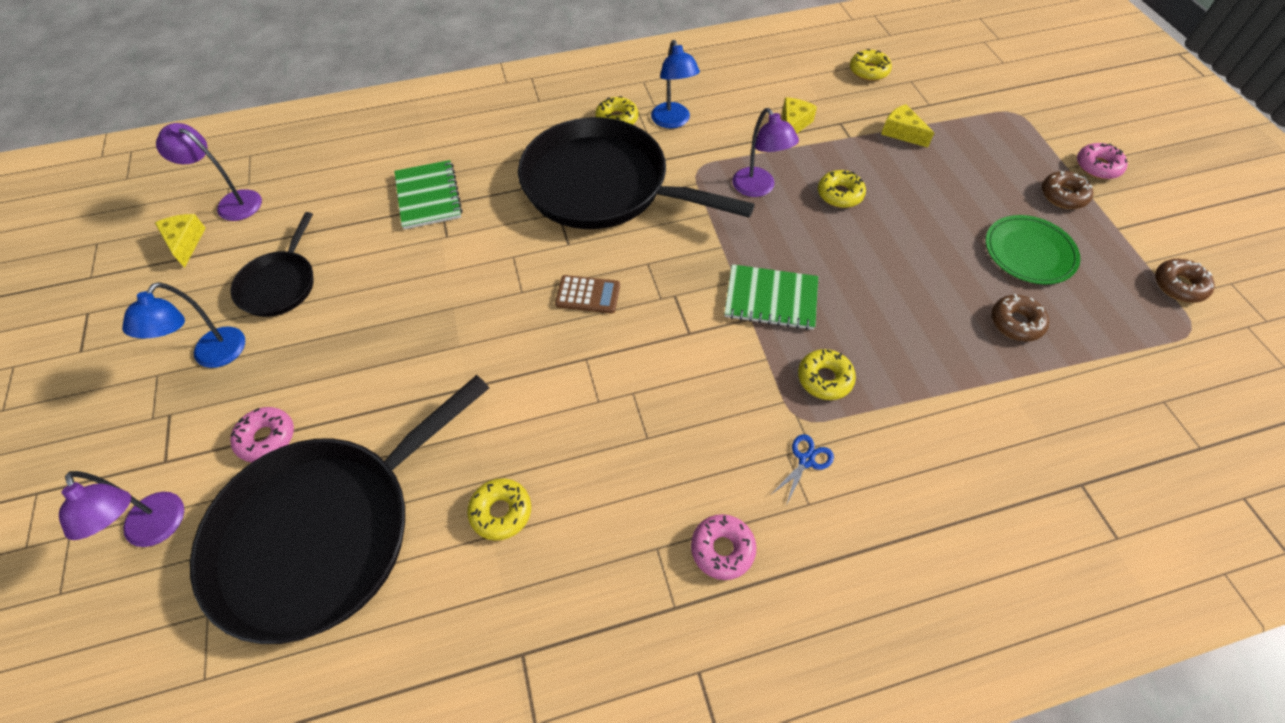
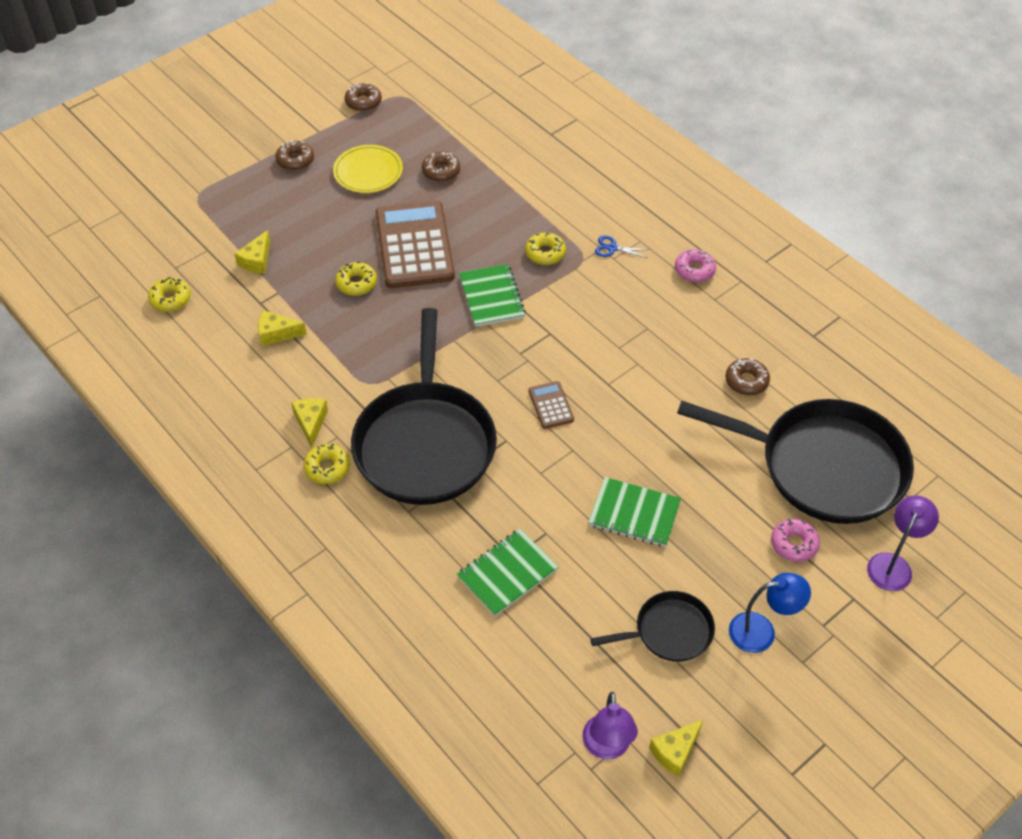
camera: 115 degrees left, 5 degrees down
(413, 311) = (634, 514): none -> green notebook
(501, 512) = (746, 381): yellow donut -> brown donut
(673, 121) = (311, 422): blue lamp -> yellow cheese
(758, 188) = (375, 335): purple lamp -> none
(883, 257) = (414, 245): none -> brown calculator
(1029, 252) = (368, 172): green plate -> yellow plate
(1097, 166) = (251, 145): pink donut -> none

